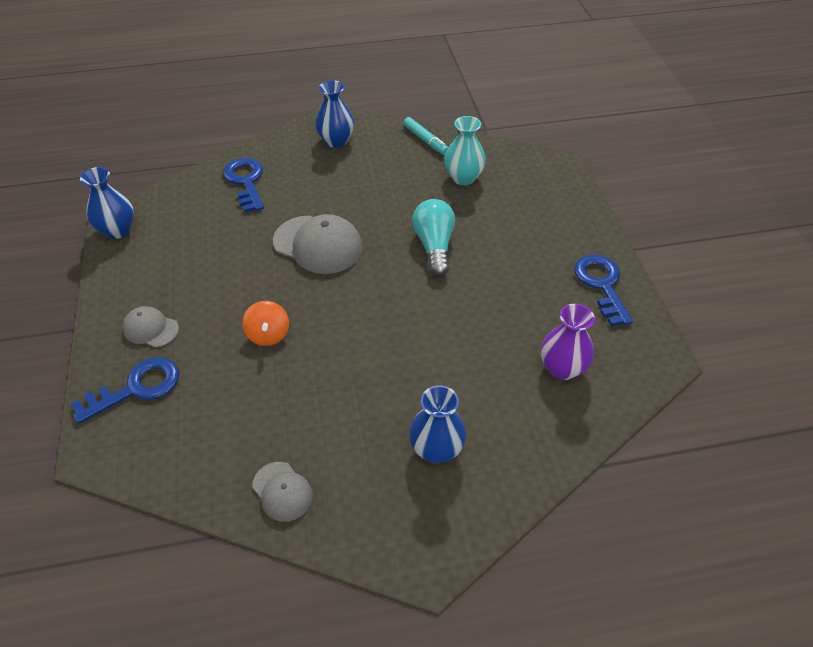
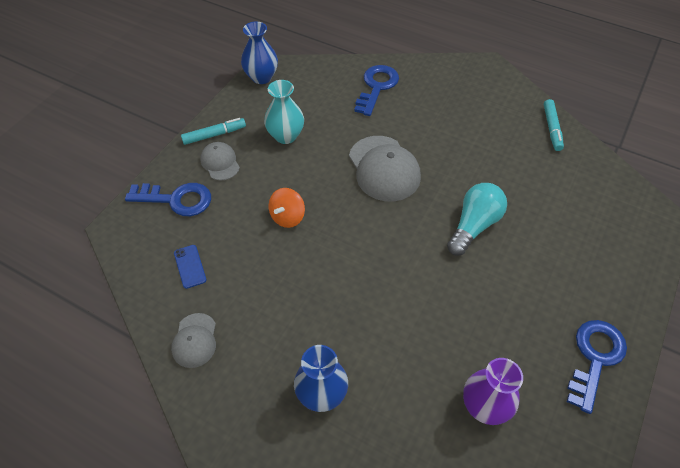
camera: 40 degrees right, 5 degrees up
(118, 308) = (214, 135): none -> turquoise marker
(212, 435) = (190, 266): none -> blue phone
(336, 141) = (474, 89): blue vase -> none
(463, 178) = (555, 180): turquoise vase -> turquoise vase (285, 136)

